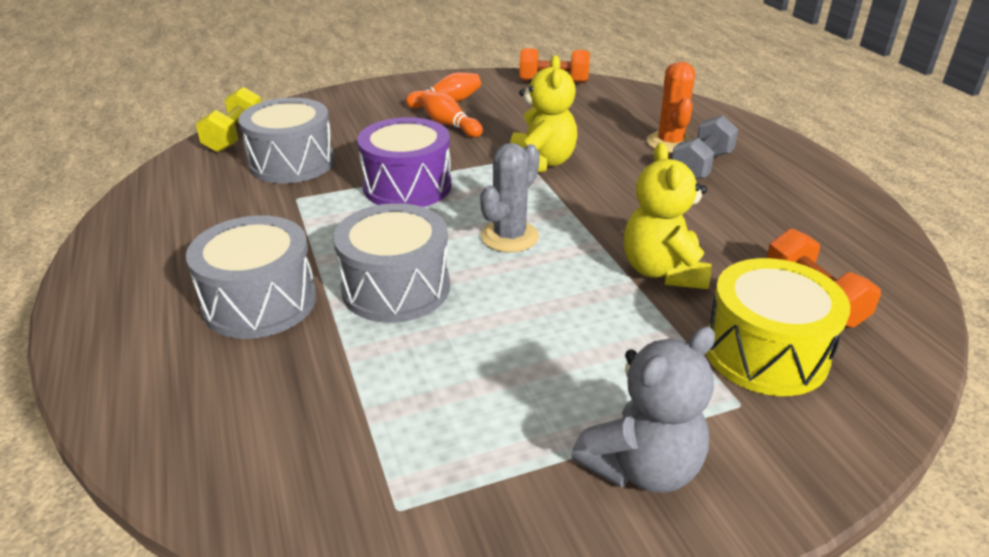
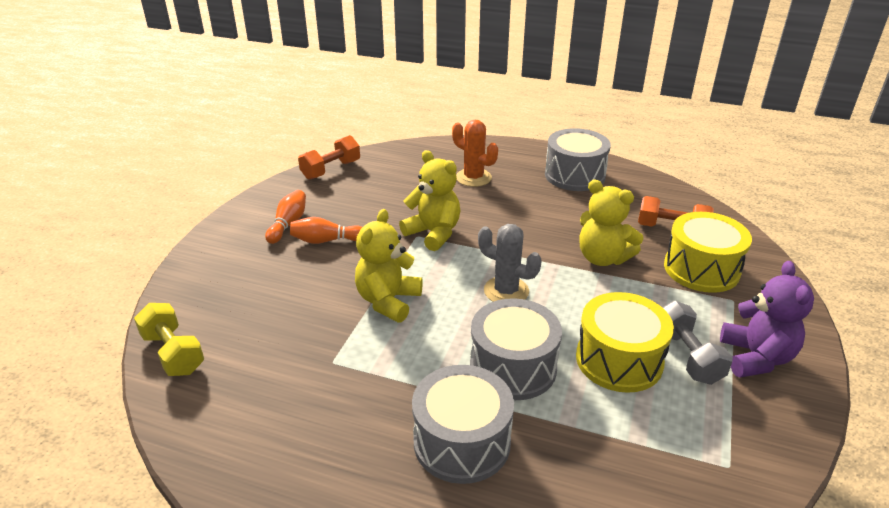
camera: 50 degrees left, 0 degrees up
(292, 163) = (271, 340): grey drum -> grey drum (574, 175)
(407, 186) = (388, 301): purple drum -> yellow teddy bear
(491, 351) = (619, 360): none -> yellow drum
(509, 236) = (506, 291): grey cactus -> grey cactus turned 45 degrees counterclockwise
(642, 467) = (756, 357): grey teddy bear -> purple teddy bear
(701, 166) = (513, 184): grey dumbbell -> grey dumbbell (687, 356)

